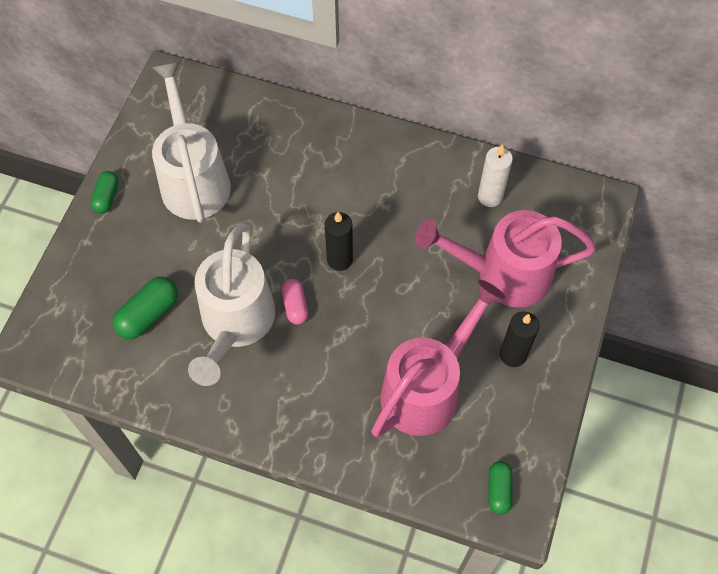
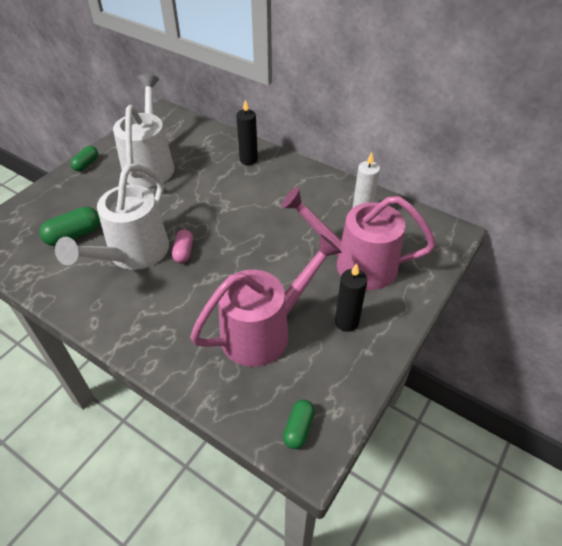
camera: 15 degrees right, 15 degrees down
(339, 259) = (230, 230): black candle -> black candle (248, 159)

